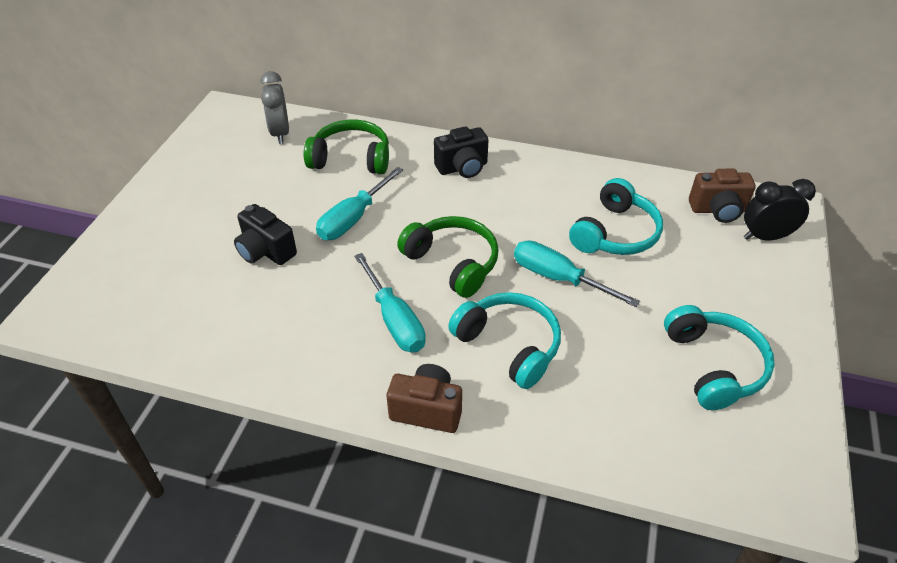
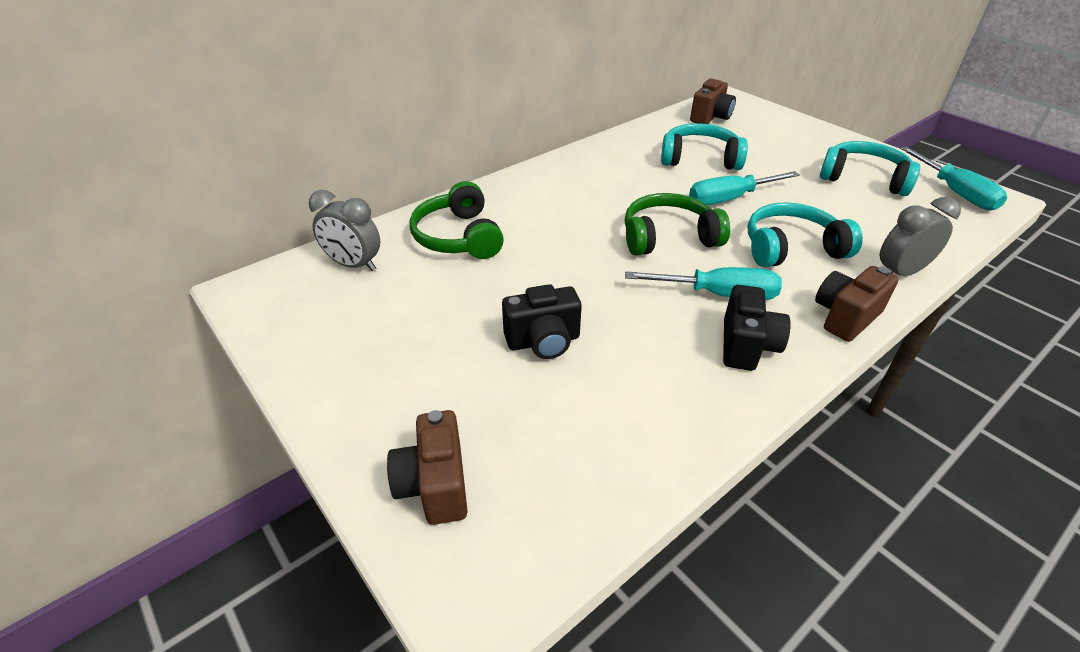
camera: 55 degrees left, 5 degrees down
(115, 264) = (434, 485): none -> brown camera
(351, 158) = (458, 237): green headphones -> green headphones turned 60 degrees counterclockwise
(353, 218) = (551, 267): turquoise screwdriver -> turquoise screwdriver (954, 192)
(462, 168) = (547, 187): black camera -> black camera (746, 346)
(538, 435) = (900, 273): none -> grey clock
(615, 233) = (699, 159): turquoise headphones -> turquoise headphones turned 60 degrees counterclockwise
(765, 237) = (751, 115): black clock -> none

